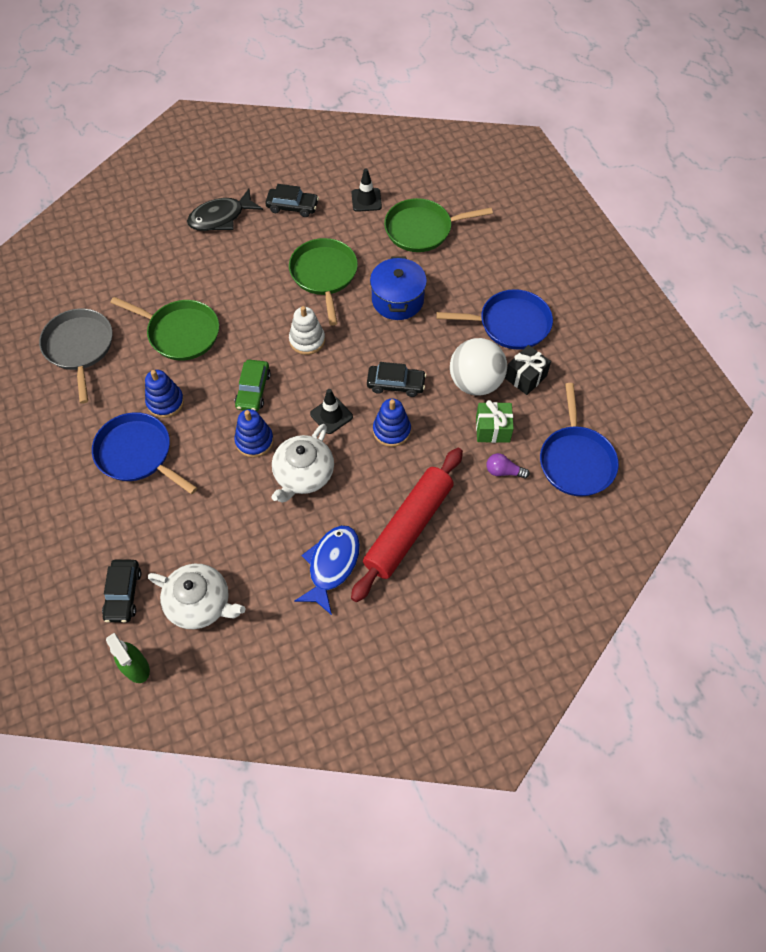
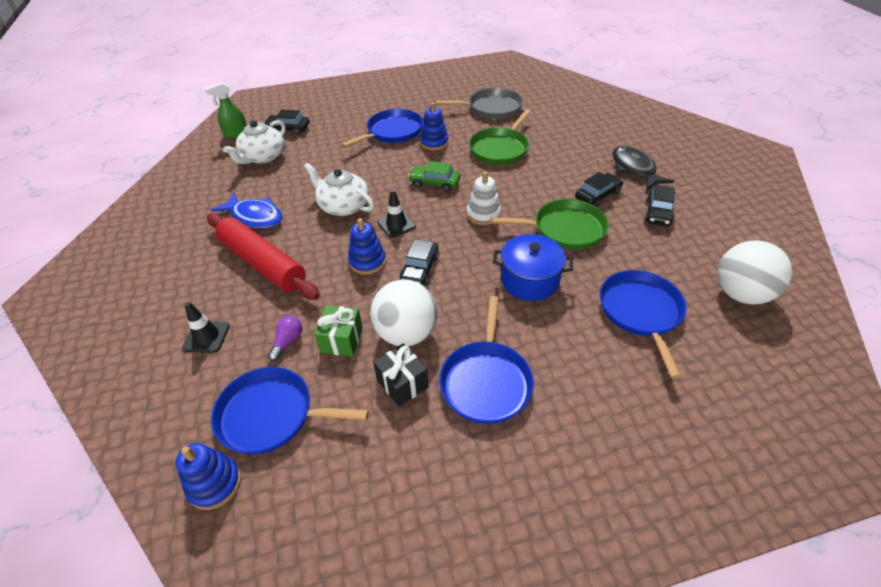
camera: 100 degrees right, 15 degrees down
(254, 441) = (385, 182): blue stacking toy -> blue stacking toy (214, 483)
(268, 248) = (597, 195): none -> black car
(366, 200) = (681, 267): black traffic cone -> black traffic cone (207, 337)
(391, 170) = (740, 294): none -> white ball
(422, 229) = (641, 312): green pan -> blue pan

